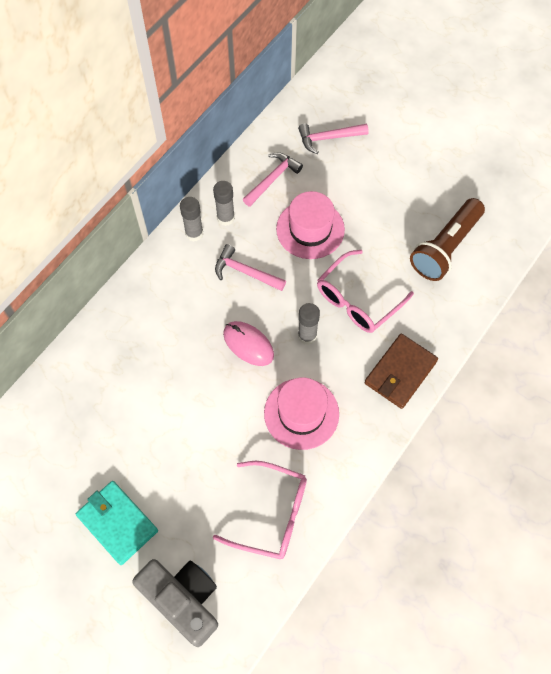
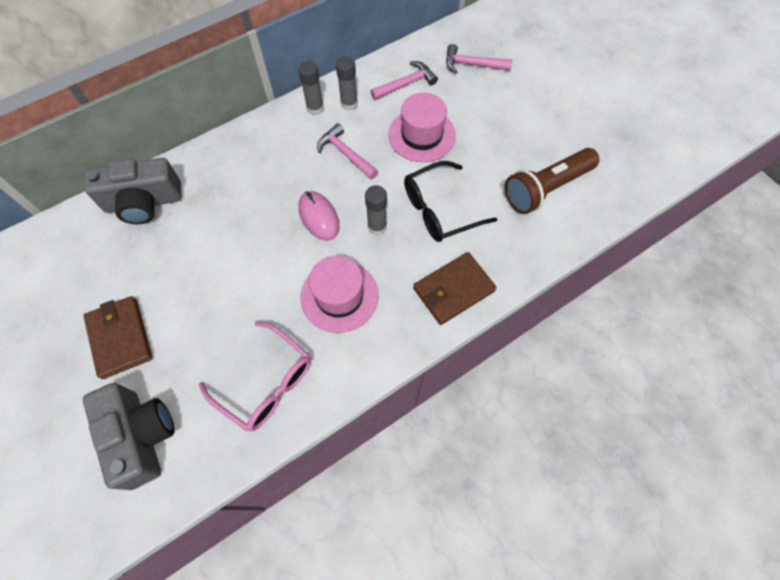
camera: 20 degrees right, 0 degrees up
(71, 386) = (144, 202): none -> grey camera
(117, 523) = (120, 338): turquoise wallet -> brown wallet
(357, 300) = (439, 209): pink glasses -> black glasses

